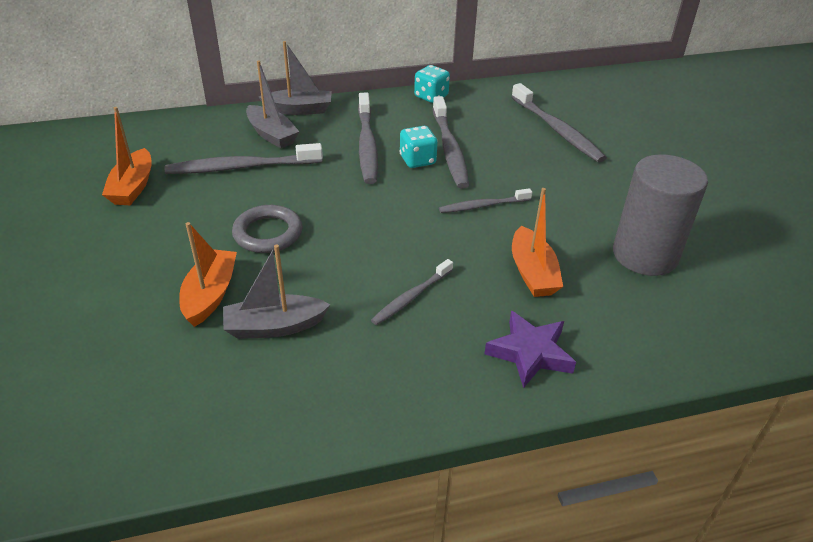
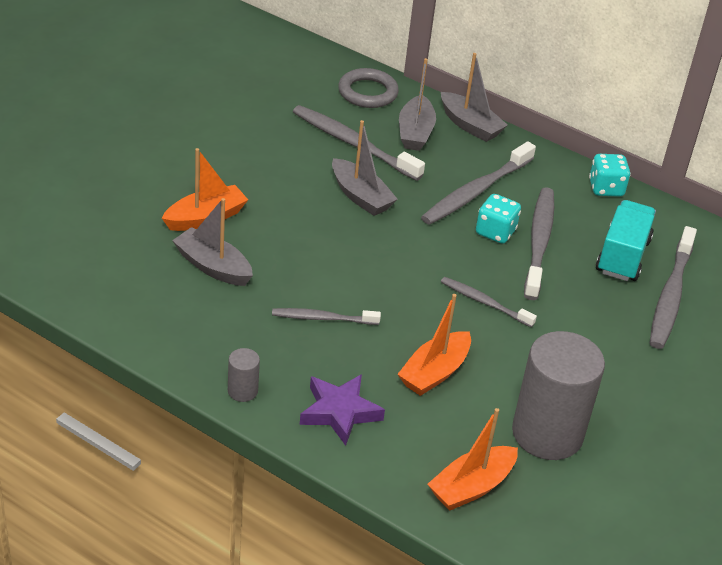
camera: 45 degrees right, 0 degrees up
(133, 187) = (261, 108): orange boat -> orange boat (471, 487)
(268, 233) = (298, 205): grey ring -> grey ring (368, 92)
(302, 197) = (360, 196): none -> grey boat
(448, 402) = (242, 391): none -> grey cylinder
(449, 149) = (539, 242): grey toothbrush -> grey toothbrush turned 150 degrees clockwise
(501, 126) = (622, 256): none -> turquoise truck

